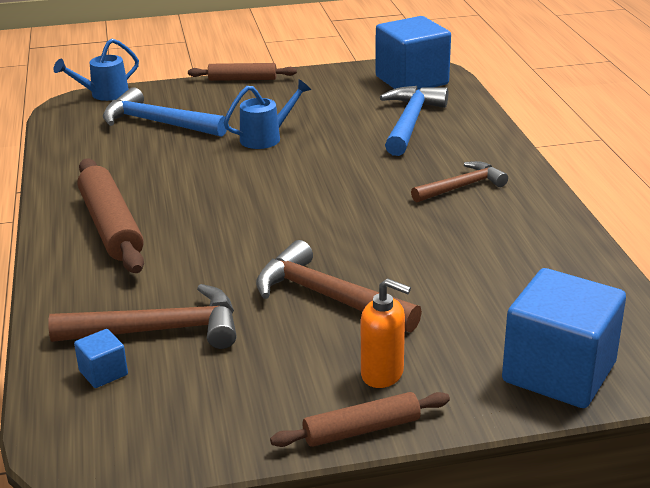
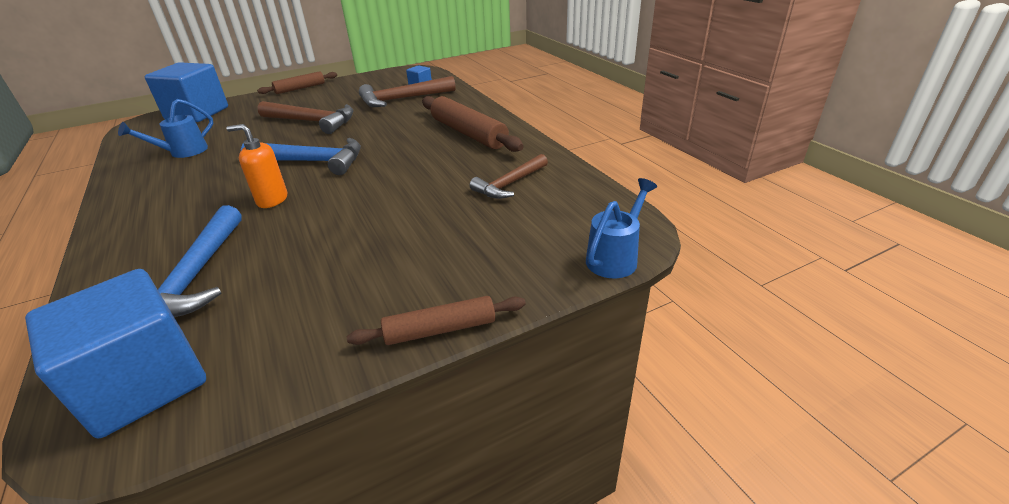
camera: 165 degrees right, 5 degrees up
(157, 123) = (506, 224): blue hammer -> blue hammer (312, 161)
(266, 138) = (374, 224): blue watering can -> blue watering can (183, 152)
(382, 374) = (287, 102): orange soap dispenser -> orange soap dispenser (272, 200)
(462, 187) = (183, 201): brown hammer -> brown hammer (509, 184)

